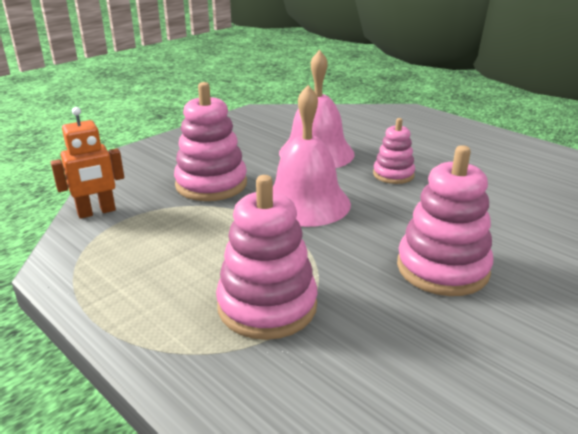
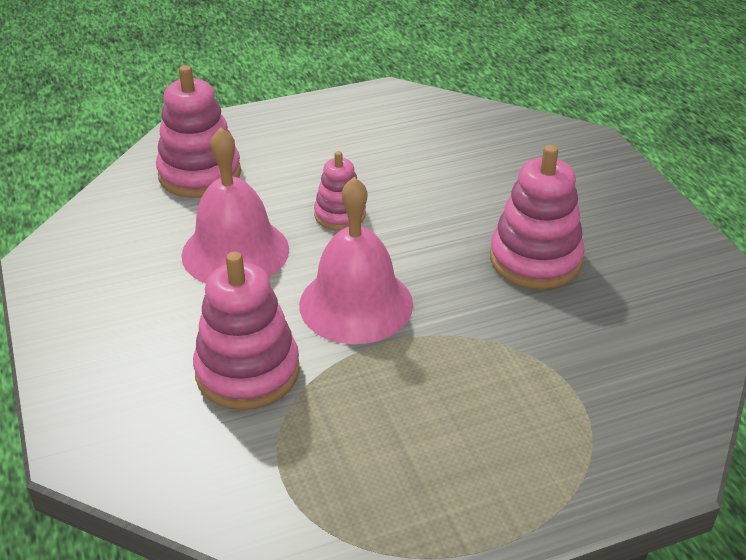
camera: 65 degrees left, 10 degrees up
(96, 212) = (242, 508): orange robot -> none
(267, 306) = (537, 396): pink stacking toy -> pink stacking toy (200, 174)

